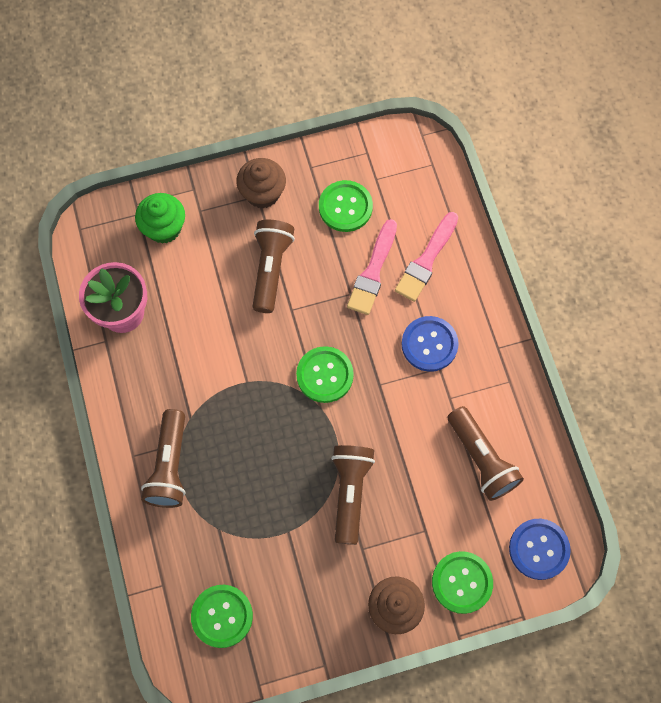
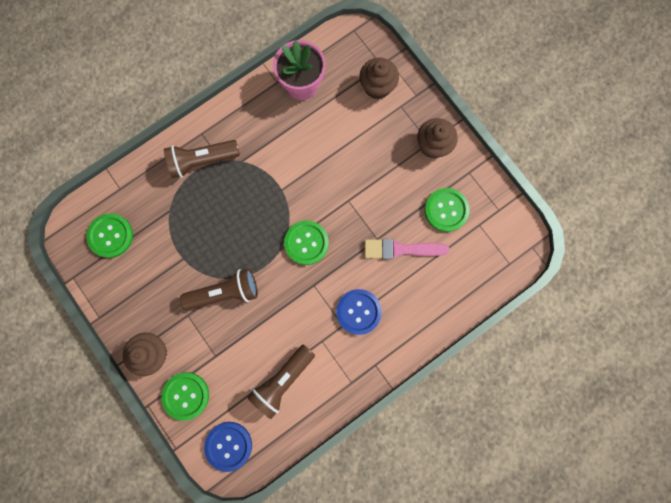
camera: 70 degrees right, 10 degrees up
(164, 228) = (377, 87): green cupcake -> brown cupcake
(271, 269) = (374, 174): brown flashlight -> none
(426, 260) = (426, 286): pink brush -> none

